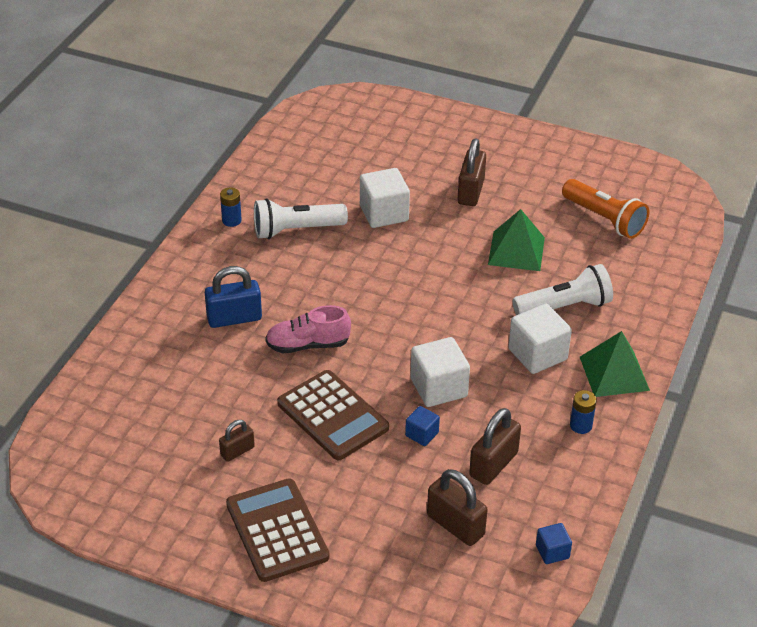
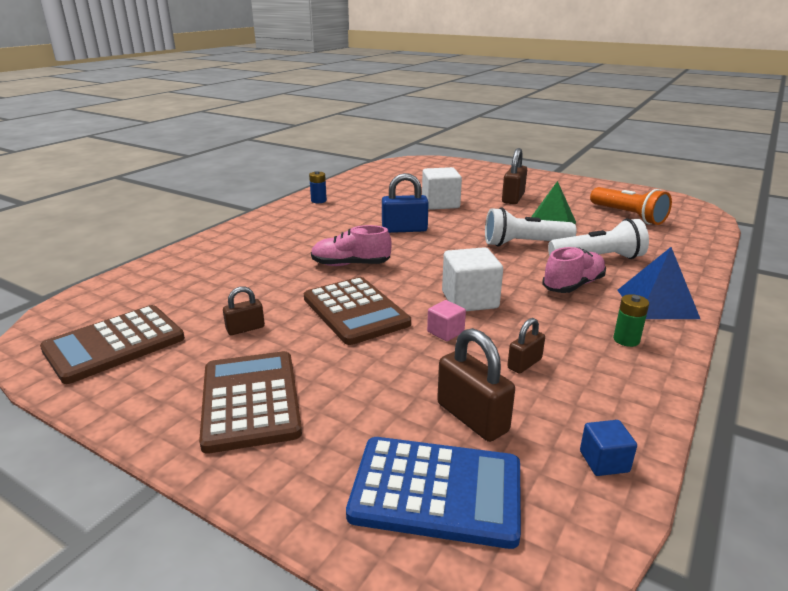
camera: 10 degrees right, 15 degrees down
(126, 484) = (114, 344): none -> brown calculator
(234, 318) = (293, 246): blue padlock -> blue padlock (404, 229)
(296, 230) = (367, 207): white flashlight -> white flashlight (524, 244)
(422, 434) = (445, 332): blue cube -> pink cube
(437, 589) = (436, 491): none -> blue calculator
(493, 464) = (524, 363): brown padlock -> brown padlock, size x0.59
(537, 354) = (573, 285): white cube -> pink shoe
(580, 425) = (626, 340): blue battery -> green battery
(614, 373) = (656, 303): green pyramid -> blue pyramid

